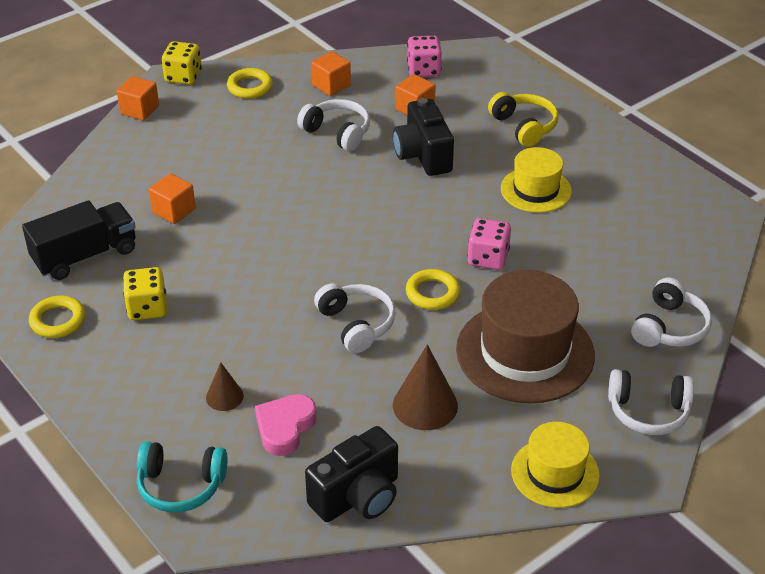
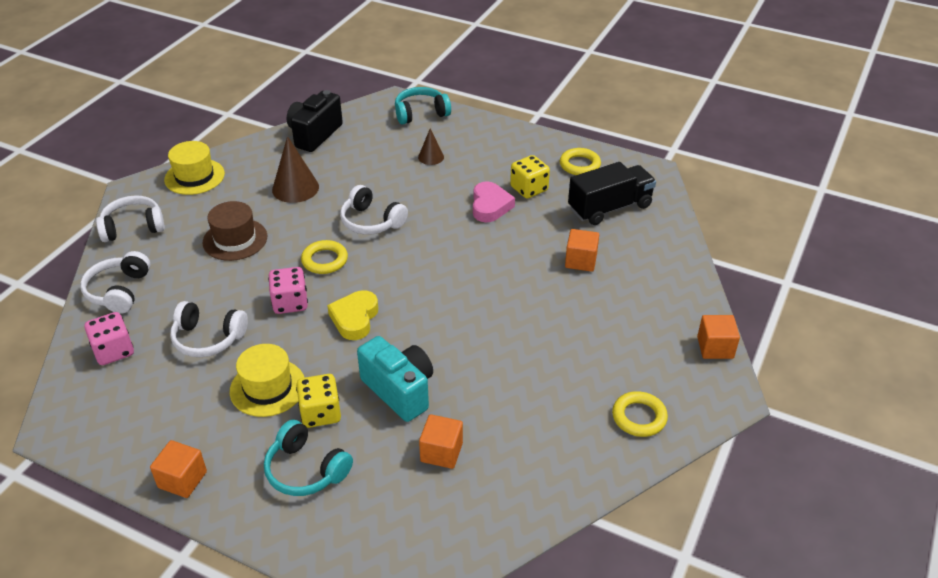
camera: 155 degrees right, 0 degrees up
(85, 256) = (609, 208): black truck -> black truck turned 150 degrees counterclockwise
(183, 76) = (719, 406): yellow dice -> yellow dice (320, 413)
(285, 428) = (380, 153): pink heart -> pink heart (490, 206)
(331, 85) = (555, 453): orange cube -> orange cube (182, 479)
(337, 132) = (503, 389): white headphones -> white headphones (208, 338)
(423, 155) = (399, 390): black camera -> turquoise camera
(424, 70) = (464, 521): pink dice -> pink dice (114, 351)
(431, 224) = (355, 318): none -> yellow heart
(524, 126) = (306, 470): yellow headphones -> turquoise headphones
(525, 352) = (235, 239): brown hat -> brown hat, size x0.58

